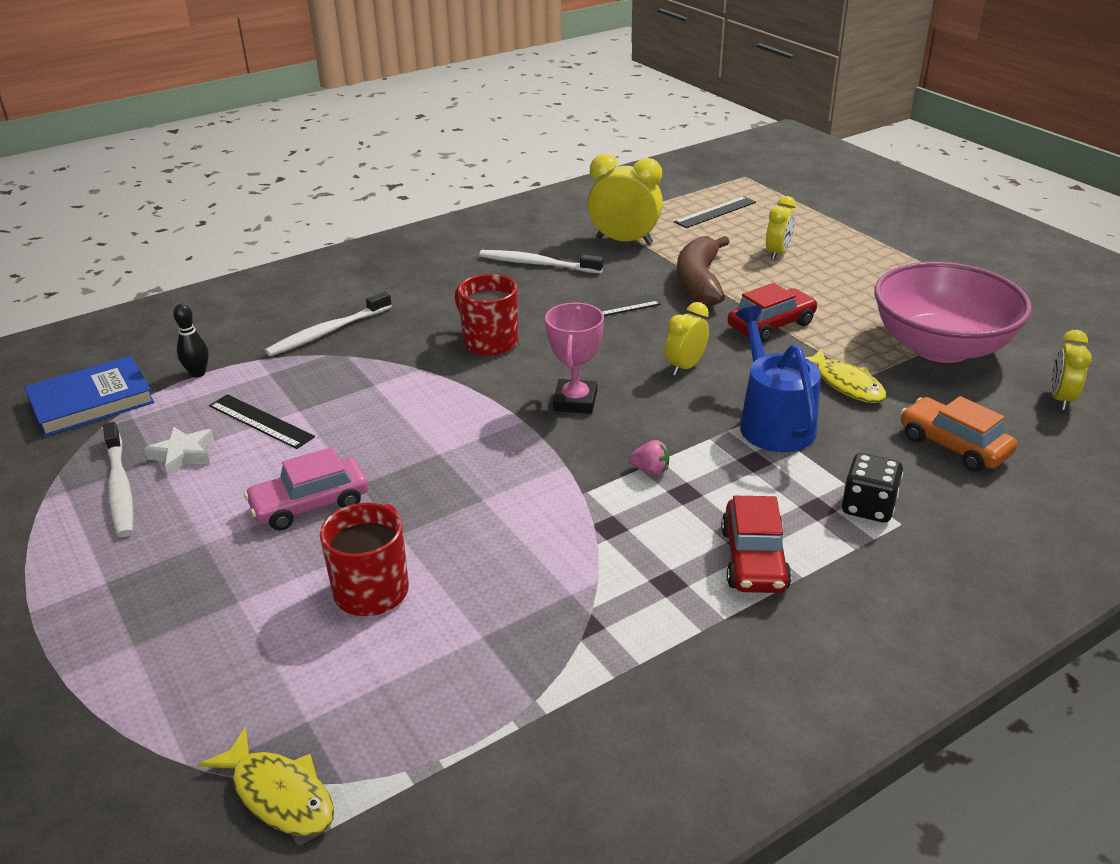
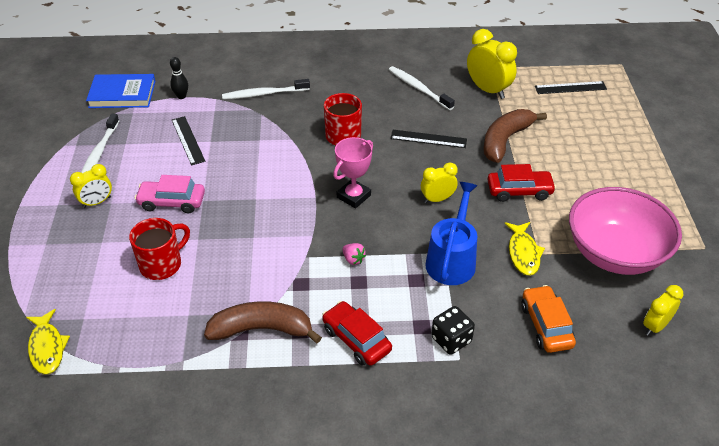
camera: 30 degrees right, 10 degrees up
(183, 455) = (138, 146): white star -> none
(612, 605) = (262, 329): none -> brown banana
(754, 559) = (356, 339): red car -> red car turned 105 degrees clockwise
(777, 253) = (579, 137): yellow clock -> yellow clock (97, 202)

